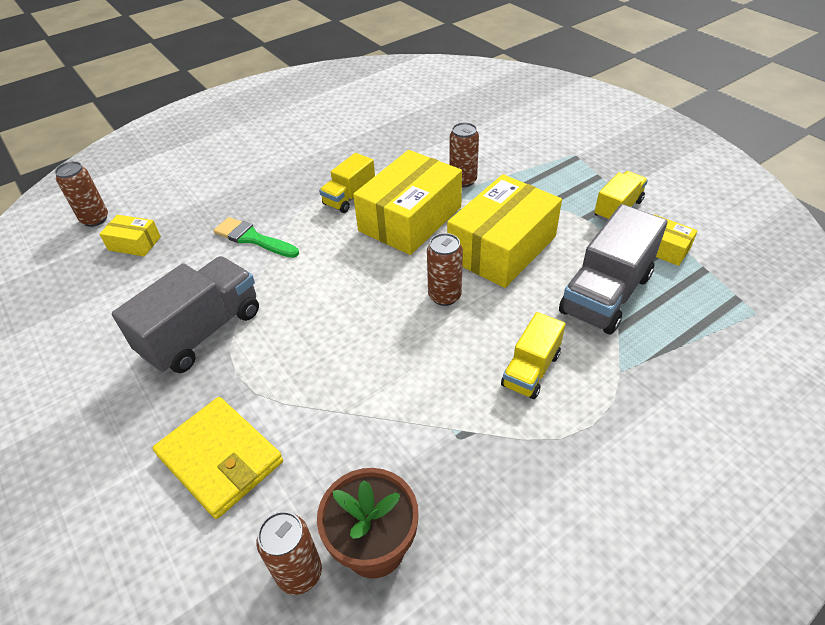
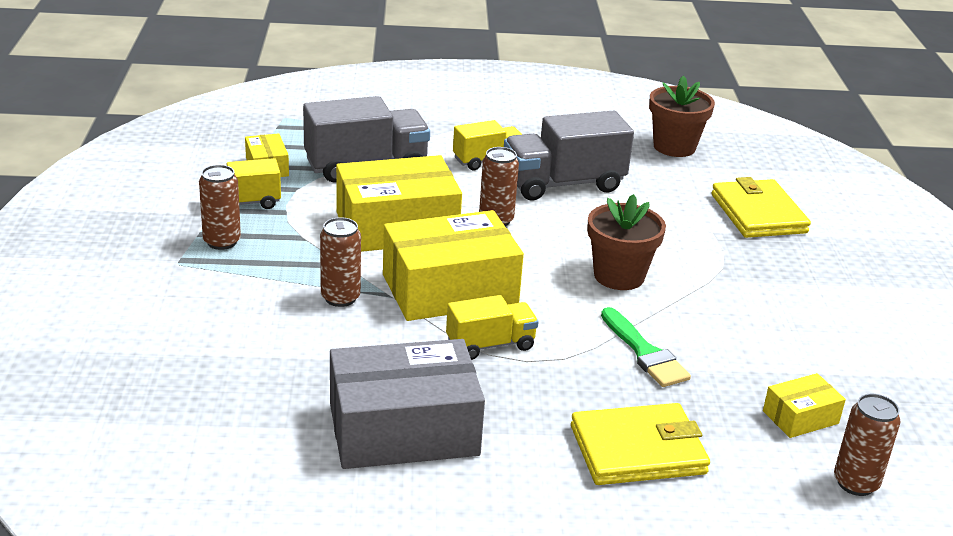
camera: 150 degrees left, 15 degrees down
(134, 243) = (800, 417): yellow box -> yellow box turned 75 degrees counterclockwise
(202, 332) = (743, 291): grey truck -> grey truck (563, 184)
(226, 181) = (637, 450): none -> yellow wallet
(299, 573) = (727, 156): brown can -> brown can (222, 242)
(308, 292) = (619, 276): none -> brown flower pot
(349, 138) = (403, 430): none -> grey box

